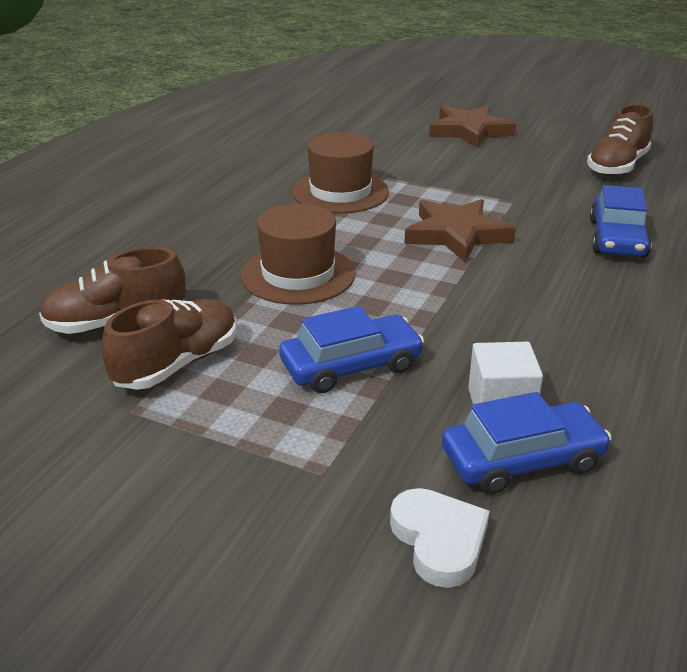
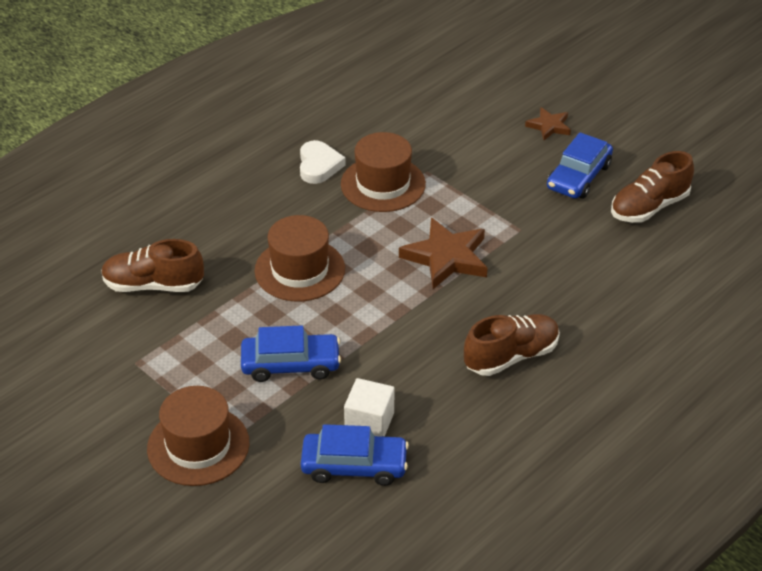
camera: 20 degrees right, 10 degrees up
(177, 364) = (178, 332): brown shoe -> brown shoe (511, 356)
(282, 492) = (198, 446): none -> brown hat
(439, 540) = (269, 502): white heart -> white heart (319, 165)
(469, 131) = (549, 126): brown star -> brown star, size x0.56
(617, 238) = (574, 294): blue car -> blue car (578, 176)

